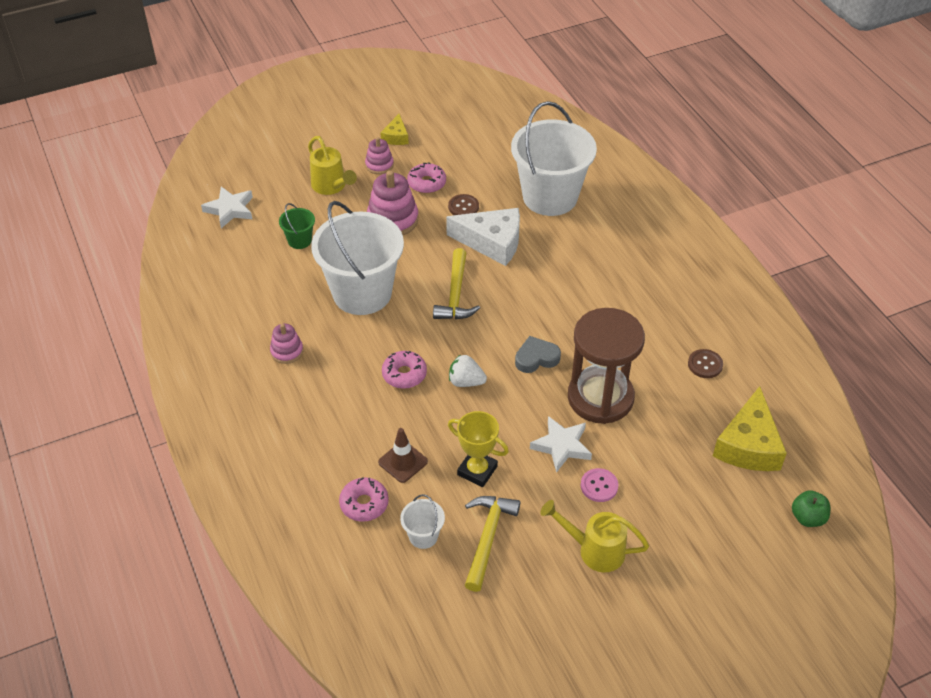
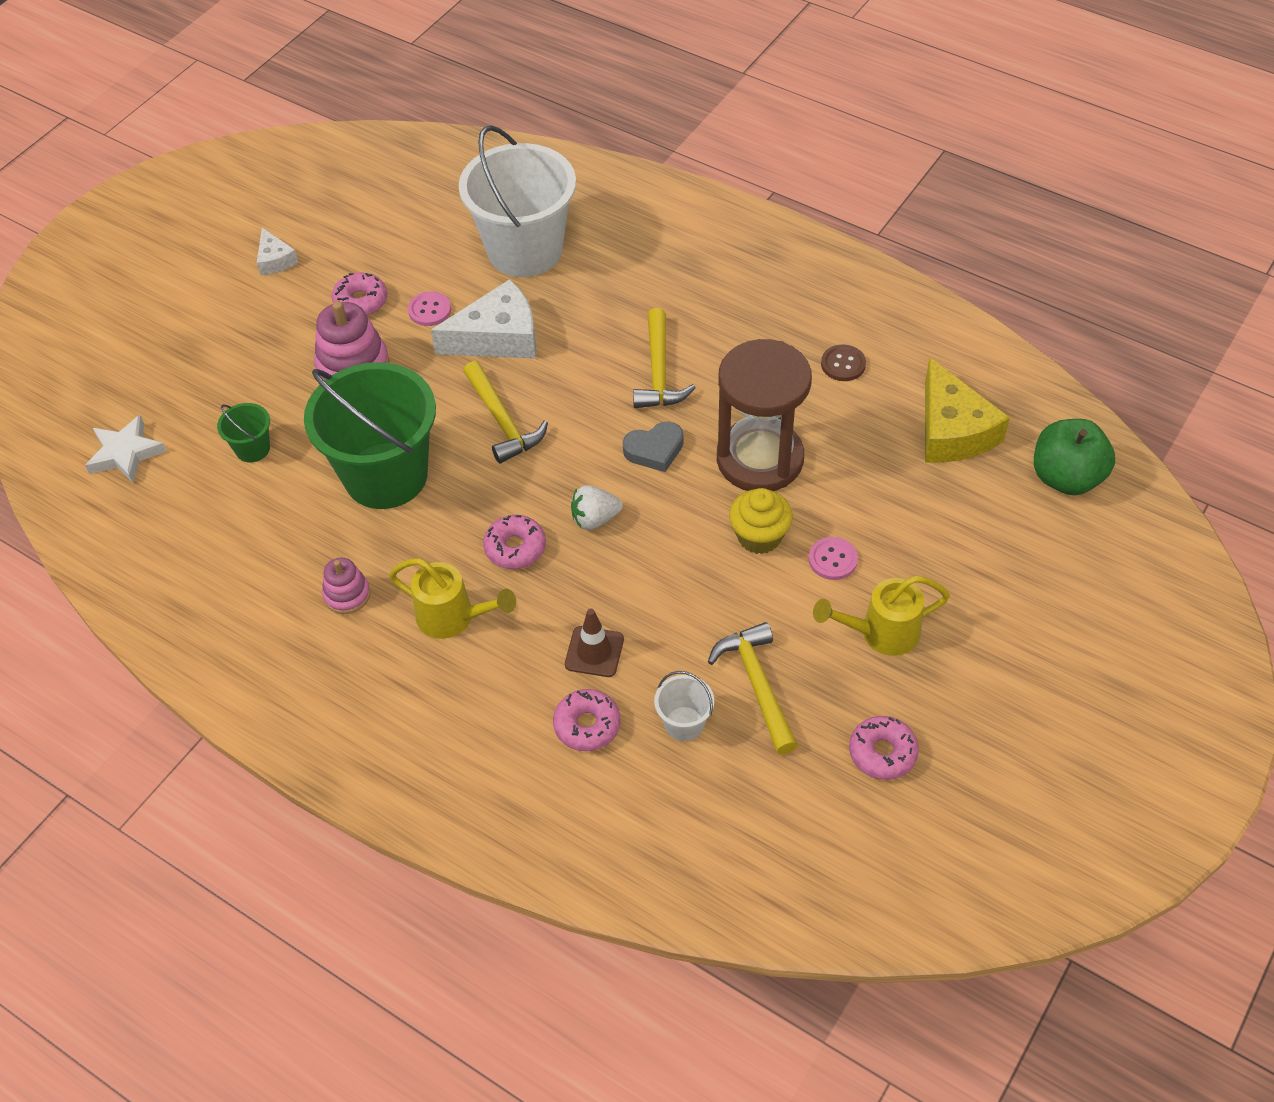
camera: 30 degrees left, 5 degrees up
(331, 186) = (239, 361): yellow watering can -> yellow watering can (452, 617)
(362, 293) = (386, 476): white bucket -> green bucket
(379, 165) = (282, 305): pink stacking toy -> none
(396, 136) = (275, 260): yellow cheese -> white cheese
(463, 207) = (429, 310): brown button -> pink button
(477, 470) = (687, 615): yellow trophy -> none
(535, 626) = (882, 753): none -> pink donut
(536, 358) = (654, 450): grey heart -> grey heart turned 150 degrees counterclockwise
(562, 446) = (759, 536): white star -> yellow cupcake
(577, 311) = (659, 372): none -> yellow hammer
(807, 517) = (1066, 477): green apple -> green apple, size x1.70

